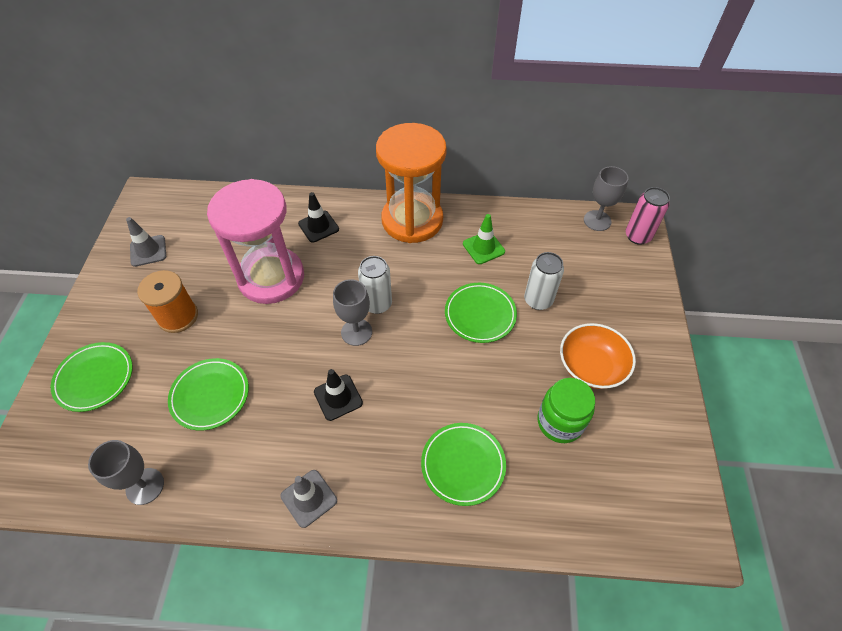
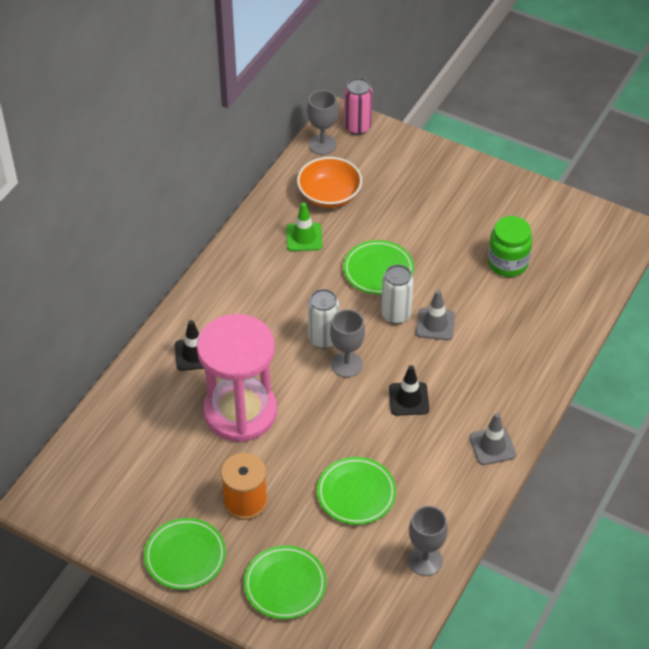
camera: 65 degrees left, 5 degrees down
(148, 251) = (134, 512): grey traffic cone -> grey traffic cone (435, 324)
(412, 220) = (234, 277): orange hourglass -> none
(463, 465) = (512, 337): green plate -> green plate (185, 556)
(538, 300) = (386, 225): white can -> white can (396, 314)
(591, 366) = (469, 221): orange bowl -> orange bowl (329, 195)

